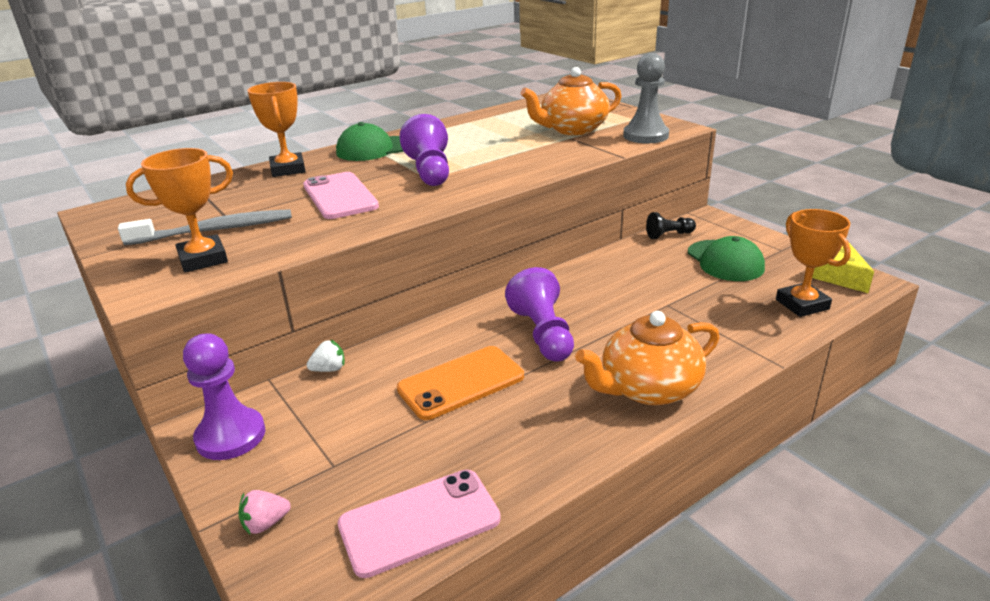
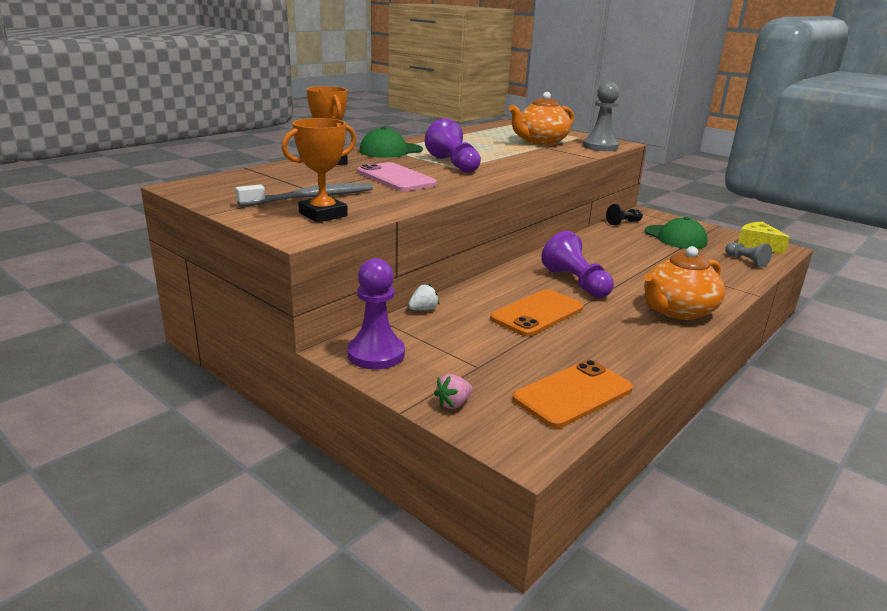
camera: 15 degrees left, 5 degrees down
(419, 522) = (573, 394): pink phone -> orange phone
(802, 304) = (746, 261): orange trophy -> grey pawn

